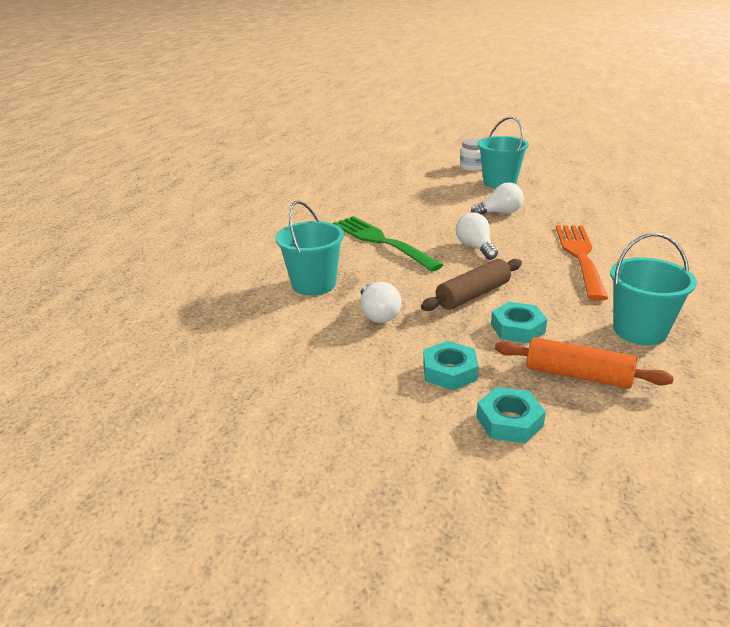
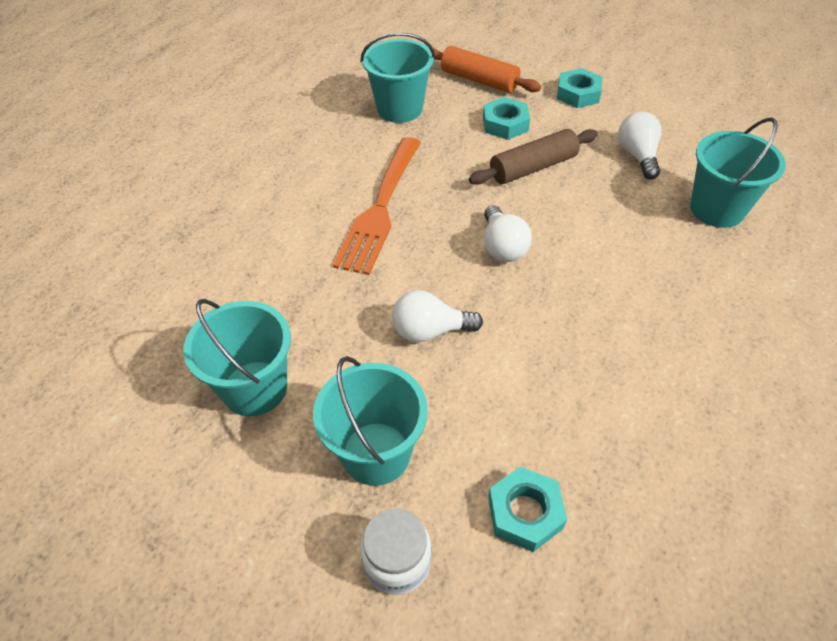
camera: 170 degrees left, 20 degrees up
(381, 241) = (633, 283): green fork -> none
(509, 421) = (545, 58): turquoise nut -> turquoise nut (525, 512)
(575, 190) = (255, 388): none -> turquoise bucket

